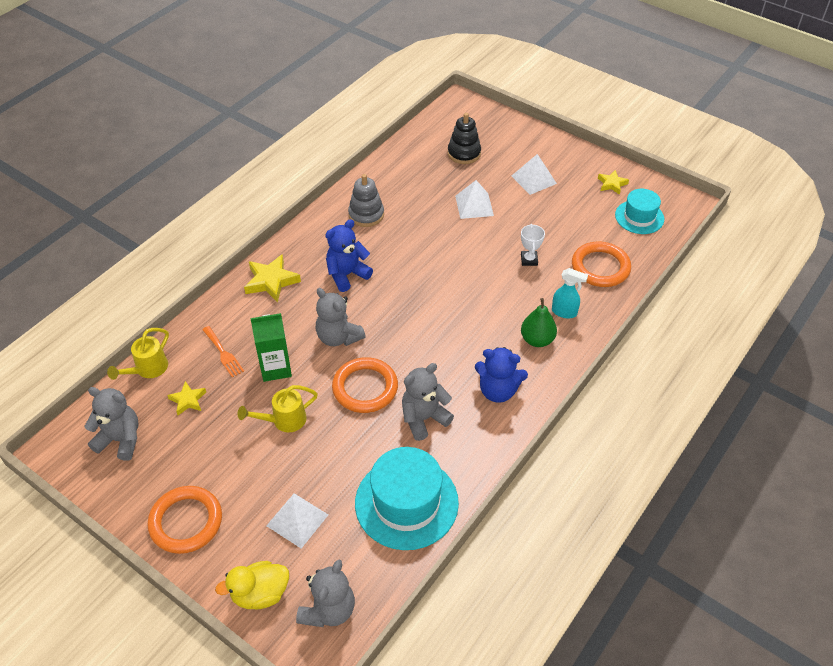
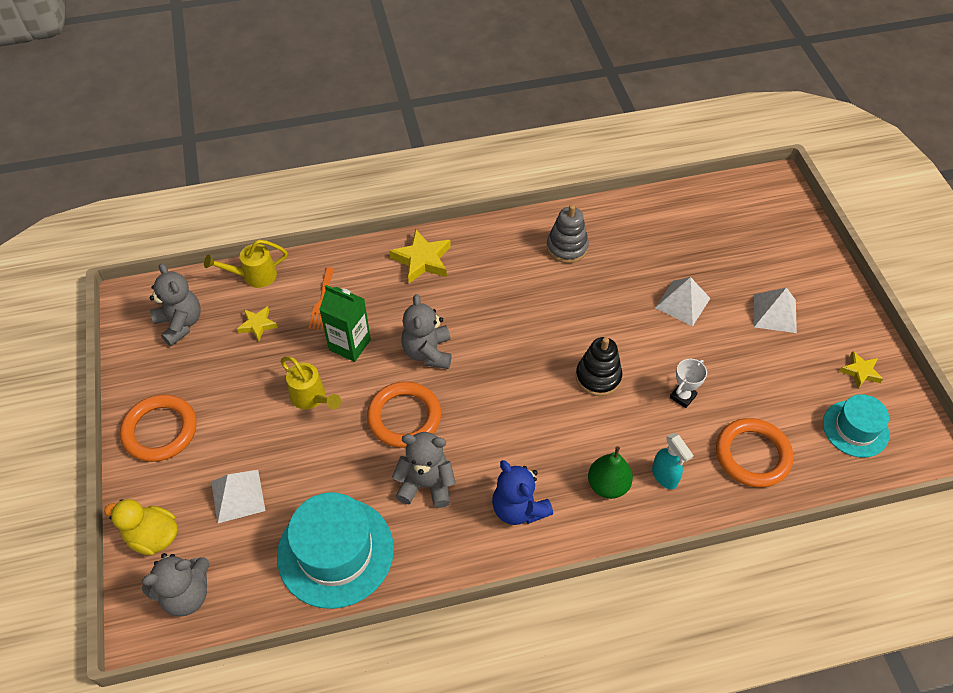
camera: 40 degrees right, 5 degrees up
(284, 420) = (311, 398): yellow watering can -> yellow watering can turned 150 degrees counterclockwise
(347, 275) = (492, 296): blue teddy bear -> none
(464, 153) = (726, 241): black stacking toy -> black stacking toy (598, 377)

